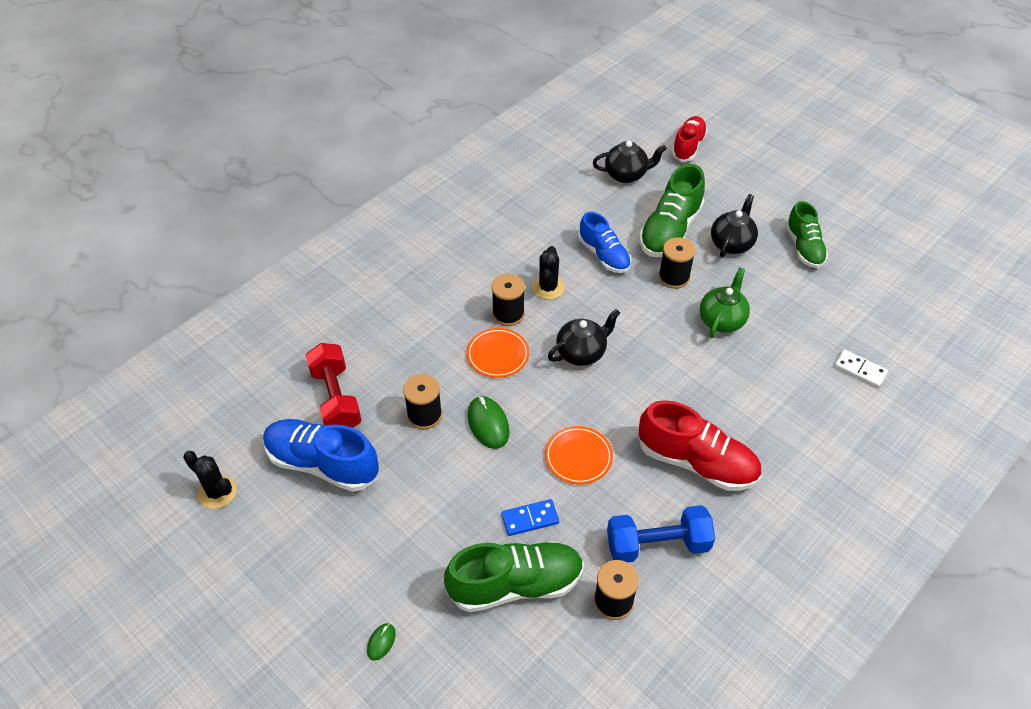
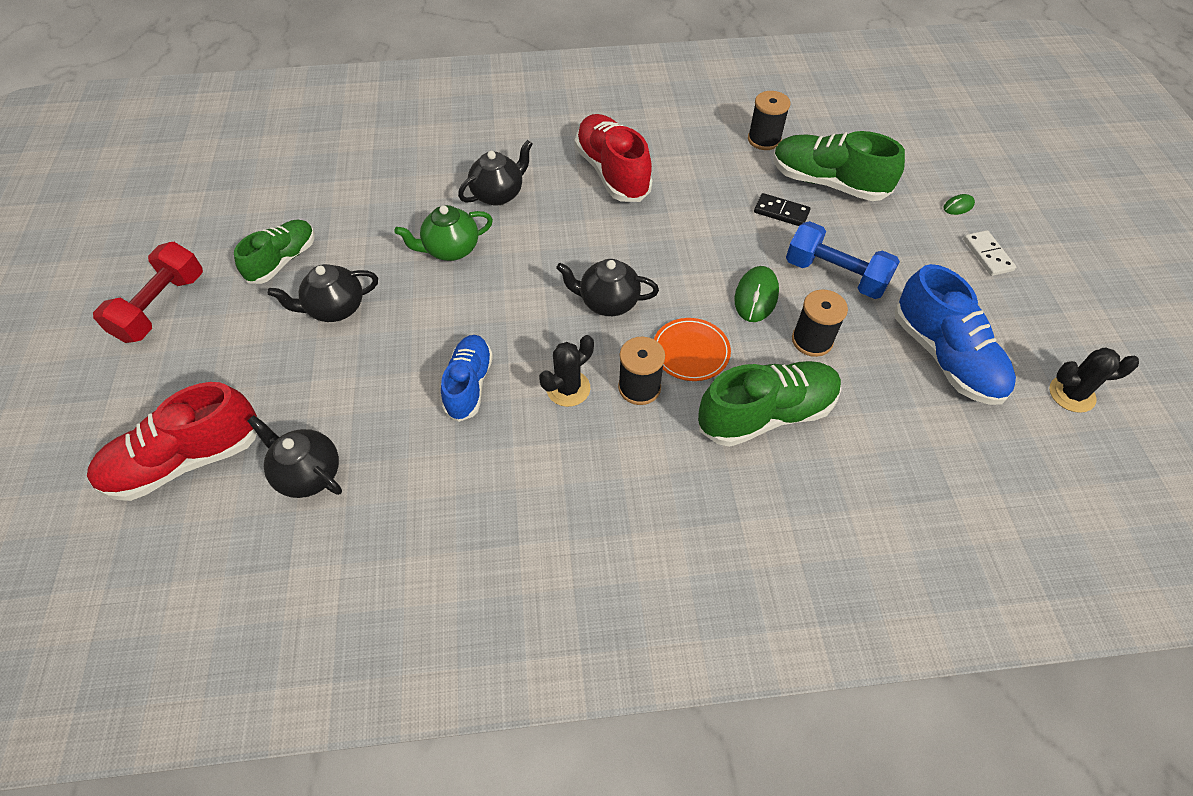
camera: 140 degrees left, 5 degrees up
(217, 492) = (1071, 394): black cactus -> black cactus turned 75 degrees counterclockwise
(336, 399) = (897, 413): red dumbbell -> red dumbbell (161, 307)
(530, 519) = (781, 212): blue domino -> black domino
(578, 457) = (701, 227): orange plate -> none
(657, 545) = (700, 148): blue dumbbell -> blue dumbbell (835, 275)
(670, 231) = (368, 364): green shoe -> green shoe (766, 414)
(673, 277) = (435, 314): black spool -> none
(688, 146) = (186, 460): red shoe -> red shoe, size x1.51
(750, 382) = (498, 194): none -> black teapot
(859, 370) = (407, 152): white domino -> white domino (987, 255)

